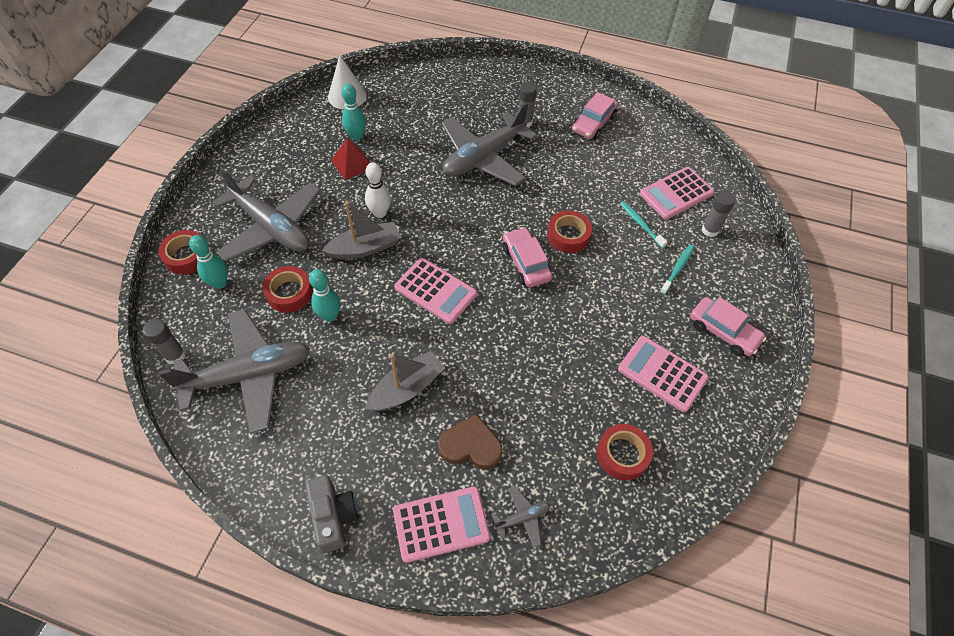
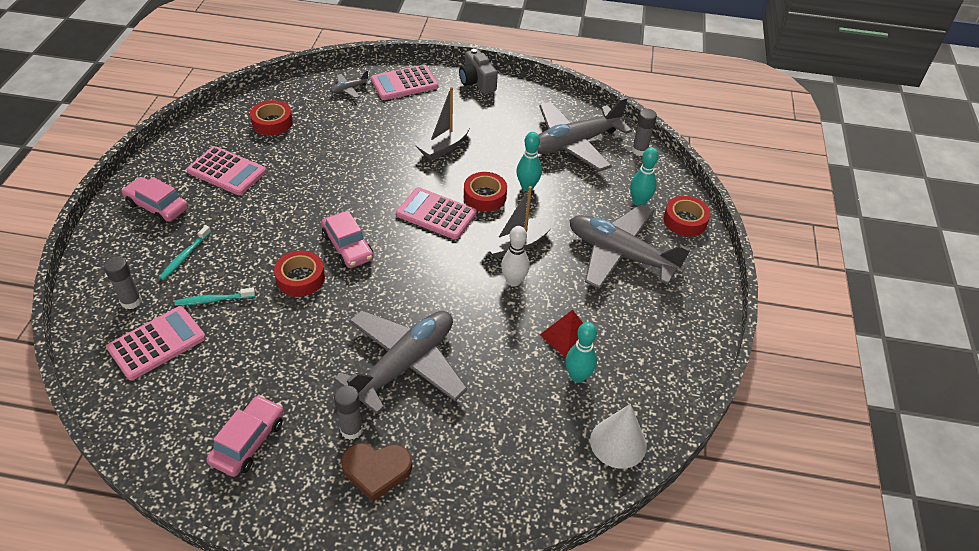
camera: 170 degrees right, 10 degrees down
(289, 293) = (572, 200): red tape -> red tape (485, 196)
(471, 445) = (389, 119): brown heart -> brown heart (376, 470)
(640, 224) = (213, 300): turquoise toothbrush -> turquoise toothbrush turned 120 degrees clockwise

